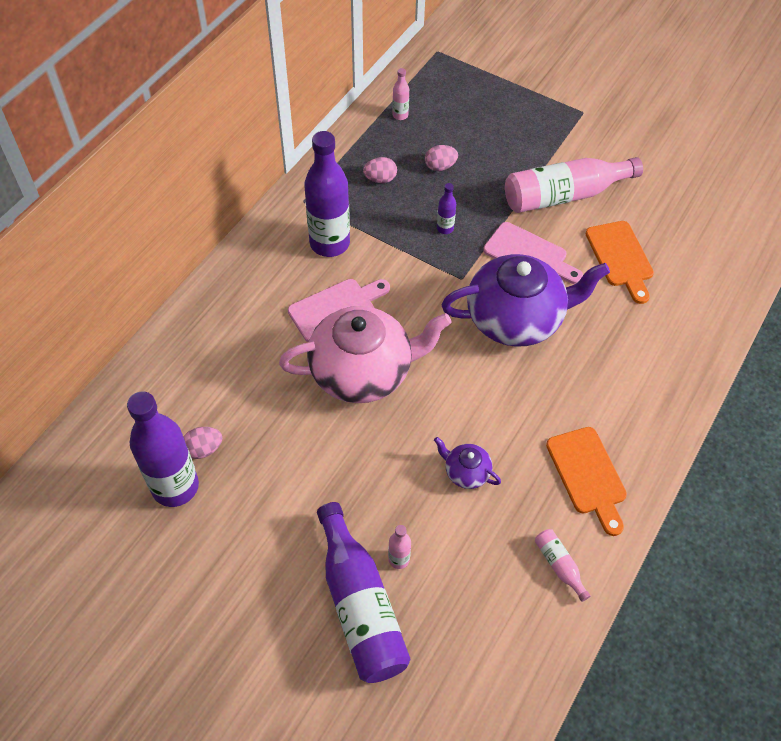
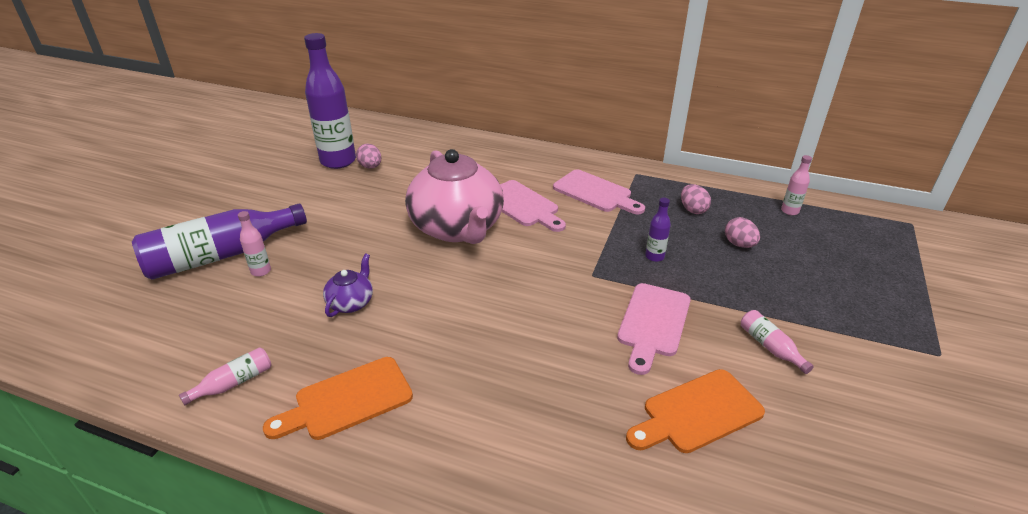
camera: 80 degrees right, 20 degrees down
(329, 243) = (595, 193): purple bottle -> pink cutting board
(516, 319) = (554, 320): purple teapot -> none
(564, 195) = (770, 347): pink bottle -> pink bottle, size x0.44

